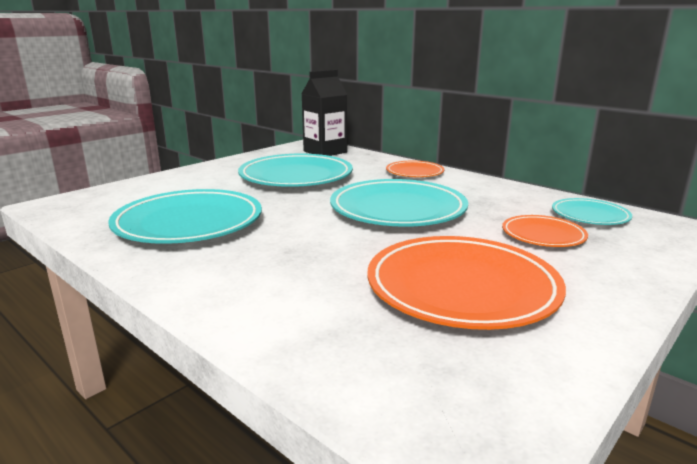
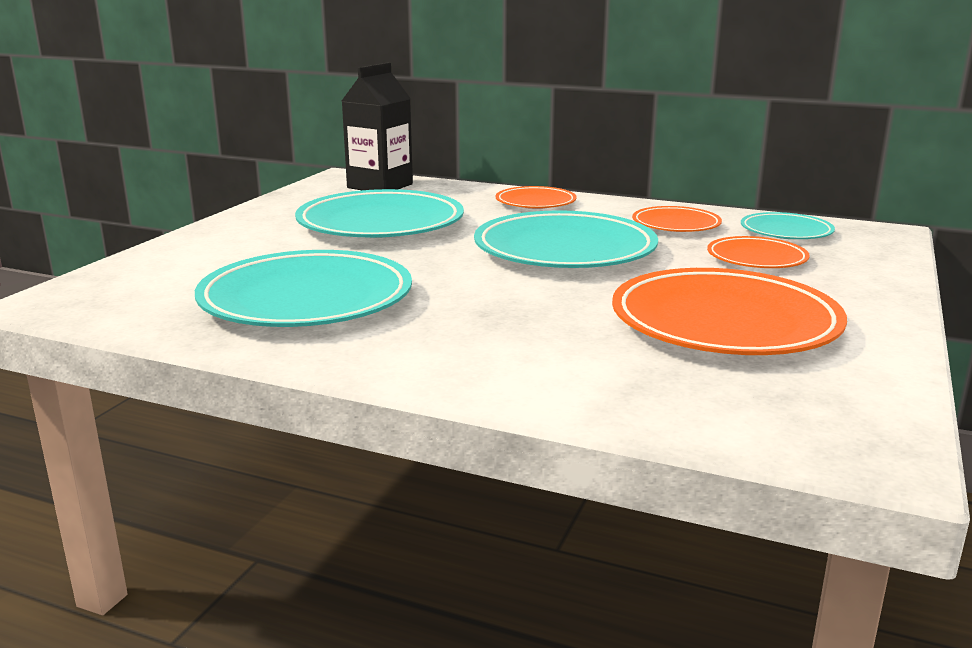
camera: 20 degrees left, 0 degrees up
(502, 200) = (676, 225): none -> orange plate

